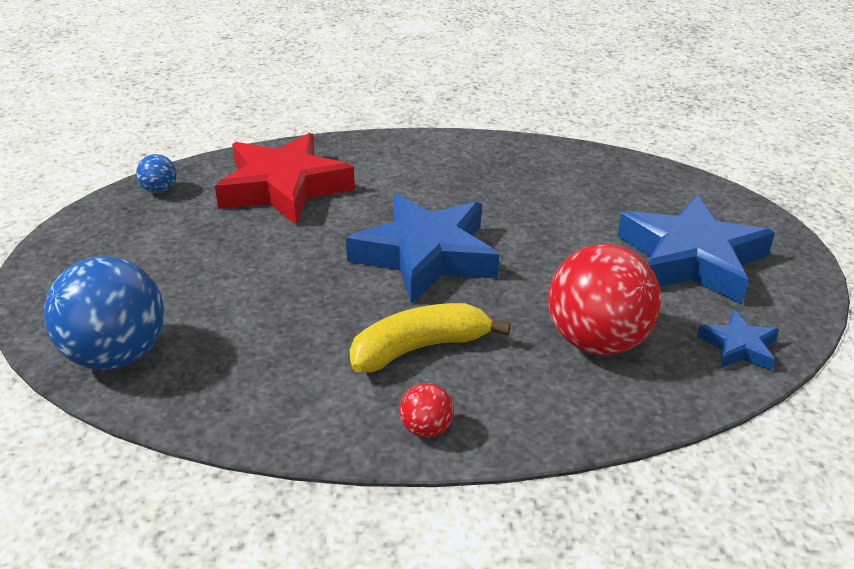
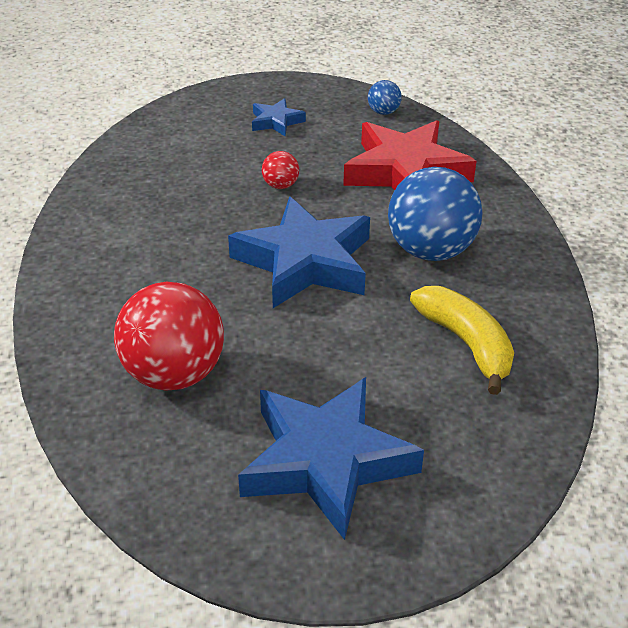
camera: 85 degrees right, 5 degrees up
(116, 355) = (163, 132): blue ball -> blue ball (431, 251)
(419, 348) = (167, 265): yellow banana -> yellow banana (466, 343)
(426, 429) = (69, 274): red ball -> red ball (280, 185)
(738, 347) = (163, 483): blue star -> blue star (276, 121)

